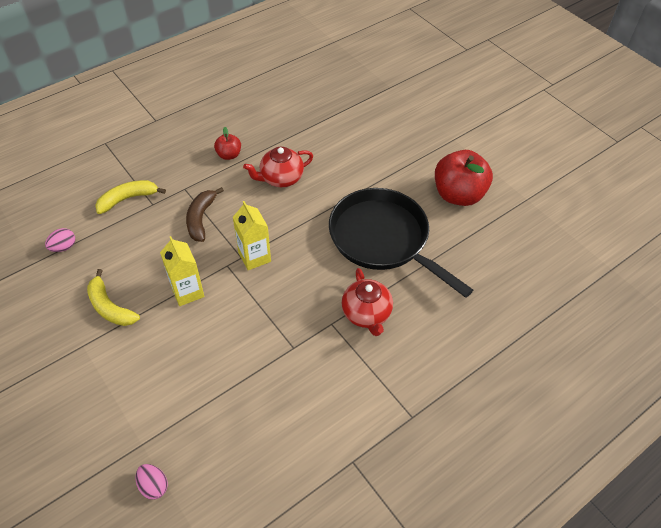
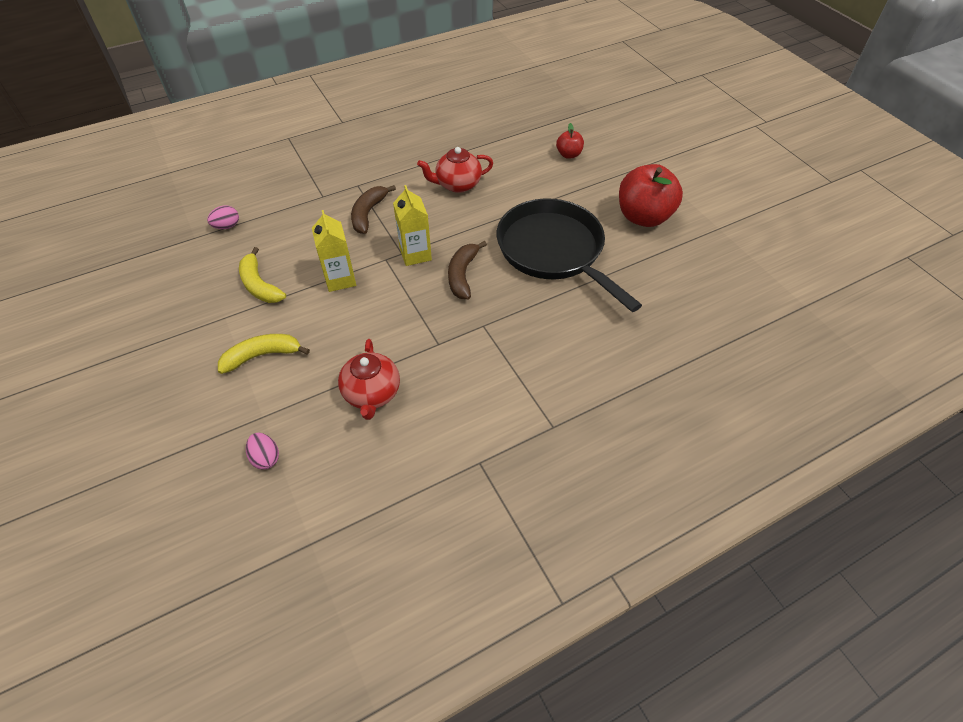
camera: 10 degrees right, 0 degrees up
(128, 199) = (299, 189): yellow banana -> yellow banana (262, 356)
(229, 155) = (409, 159): red apple -> red apple (568, 154)
(303, 274) = (462, 275): none -> brown banana
(366, 314) = (522, 320): red teapot -> red teapot (372, 393)

